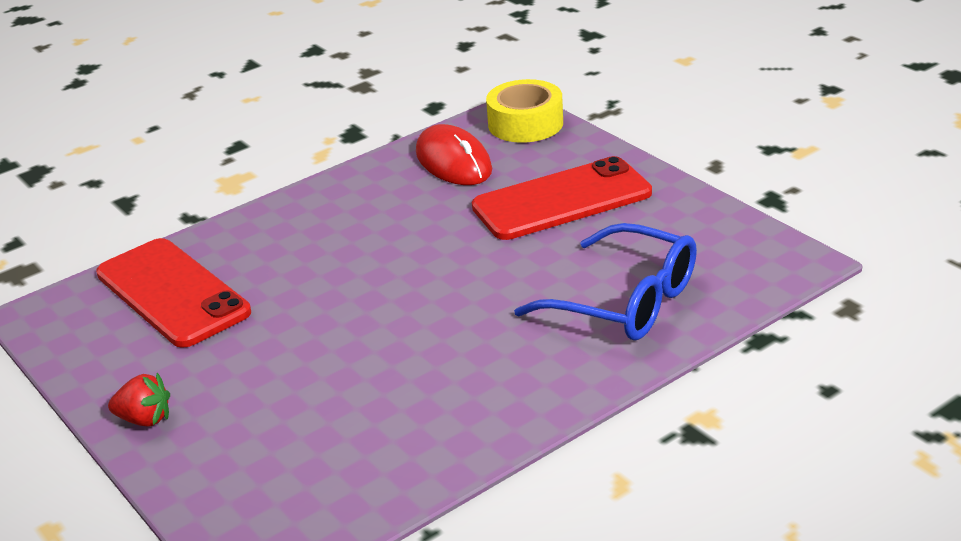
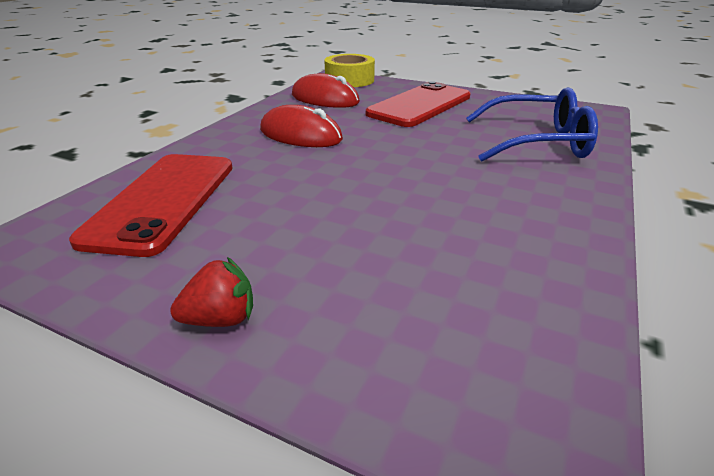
camera: 30 degrees left, 0 degrees up
(172, 293) = (163, 201): red phone -> red phone turned 75 degrees clockwise
(366, 227) = (300, 135): none -> red mouse

